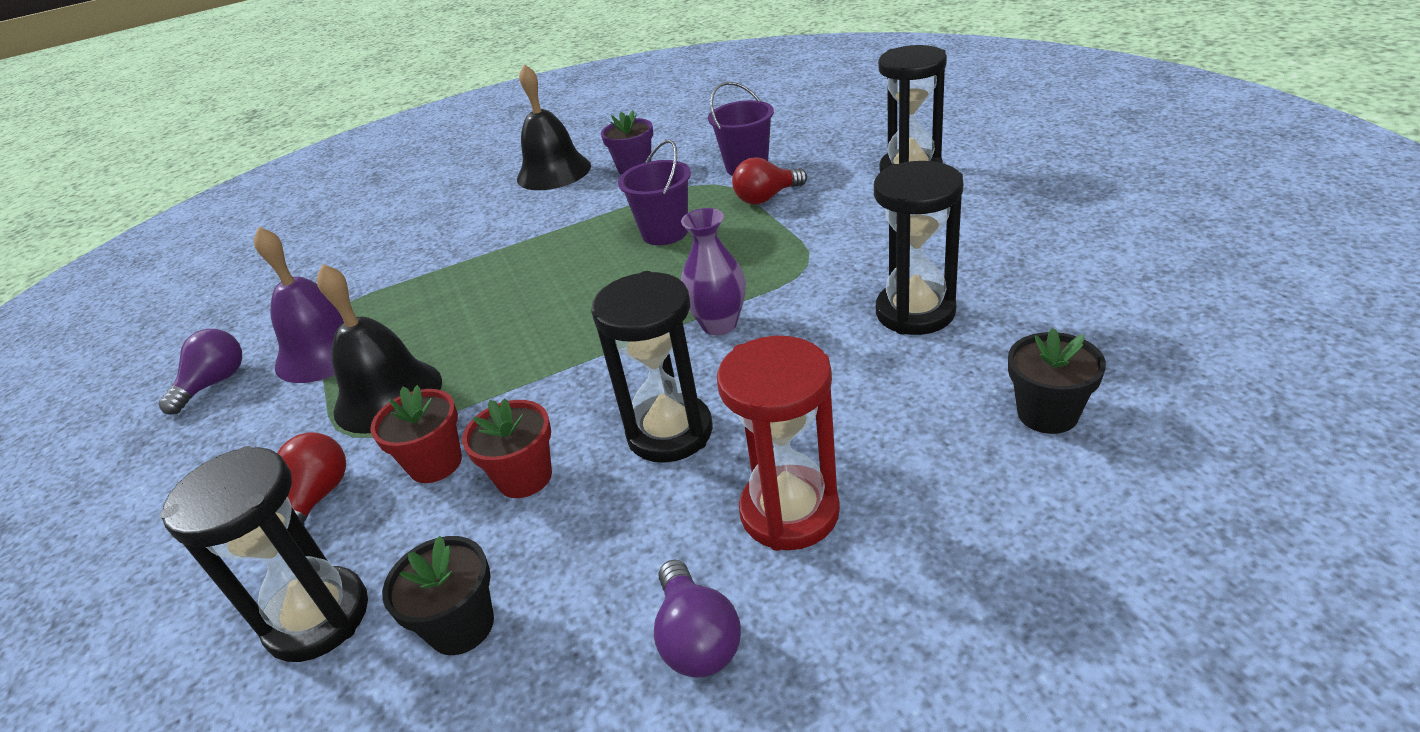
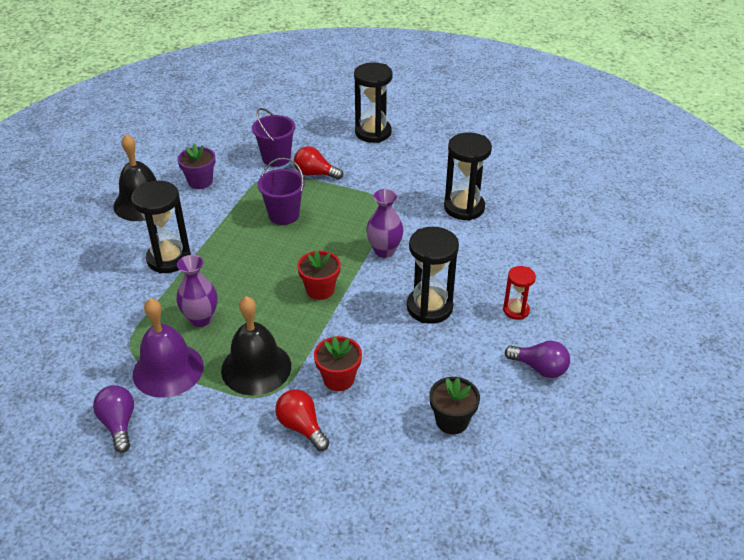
camera: 50 degrees left, 5 degrees up
(318, 617) = (386, 460): black hourglass -> black hourglass (169, 259)
(427, 312) = (201, 319): none -> purple vase
(524, 477) = (392, 359): red flower pot -> red flower pot (320, 290)
(766, 198) = (315, 174): red light bulb -> red light bulb turned 90 degrees clockwise
(789, 512) = (516, 310): red hourglass -> red hourglass, size x0.57
(1047, 413) = (558, 229): black flower pot -> none

